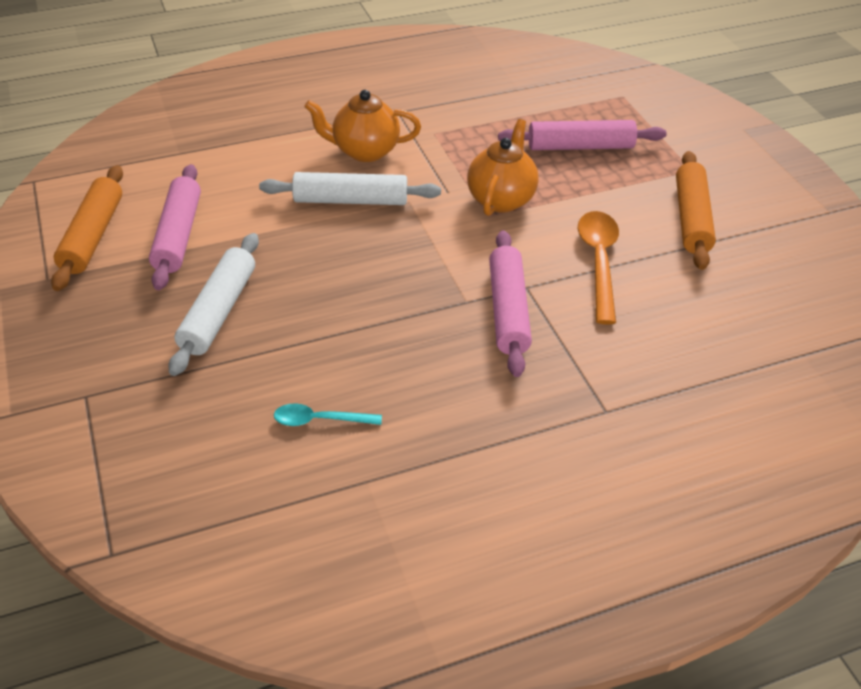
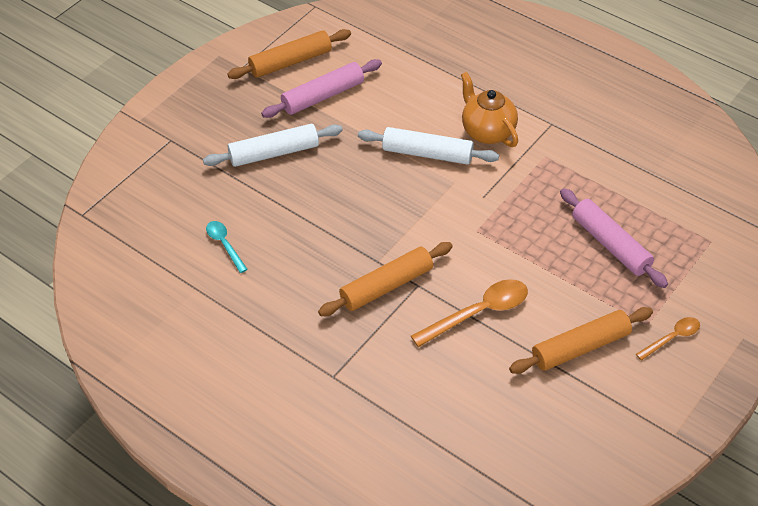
camera: 60 degrees right, 5 degrees up
(351, 200) = (427, 154): white rolling pin -> white rolling pin turned 45 degrees counterclockwise
(501, 199) = (501, 229): orange teapot -> none
(508, 310) = (386, 286): pink rolling pin -> orange rolling pin
(717, 164) = (672, 338): none -> orange spoon

